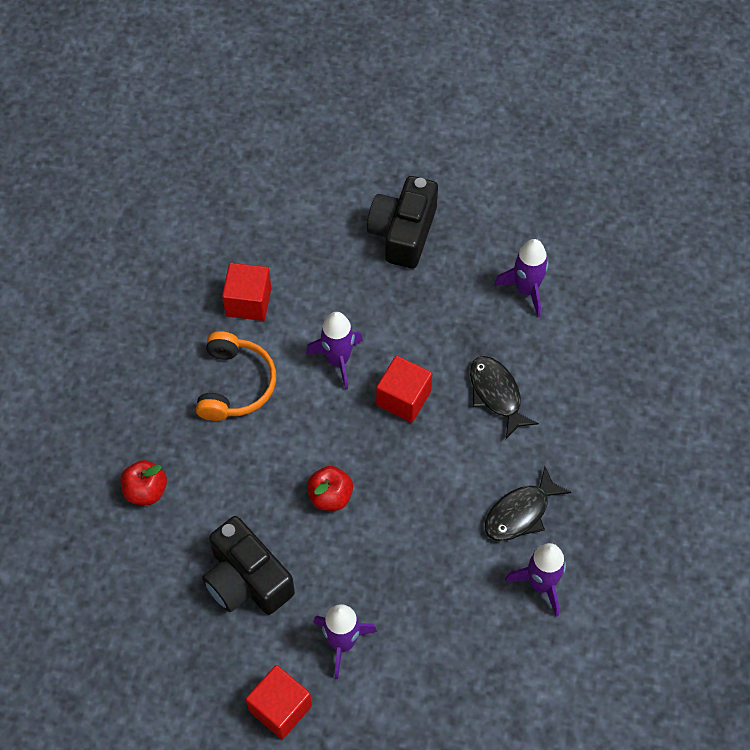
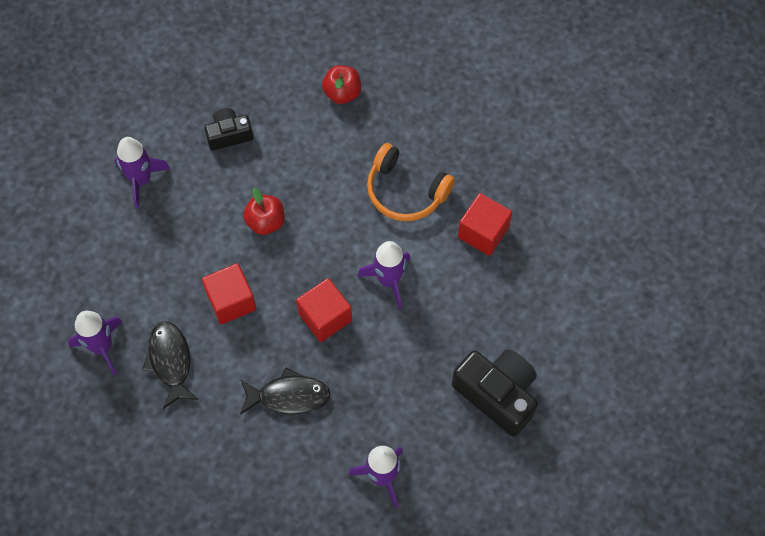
camera: 115 degrees right, 5 degrees up
(246, 580) = (229, 135): black camera -> black camera, size x0.58
(280, 708) = (117, 119): red cube -> red cube (231, 301)

